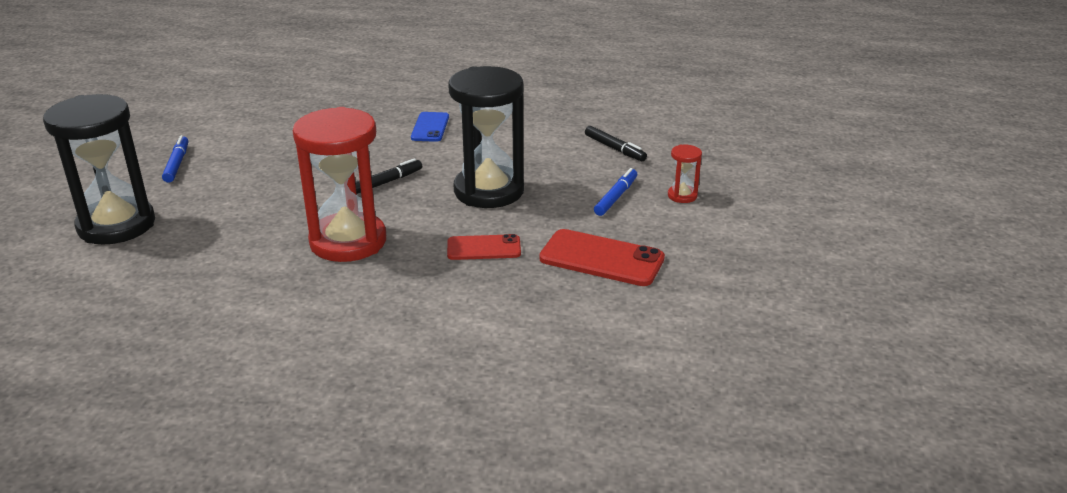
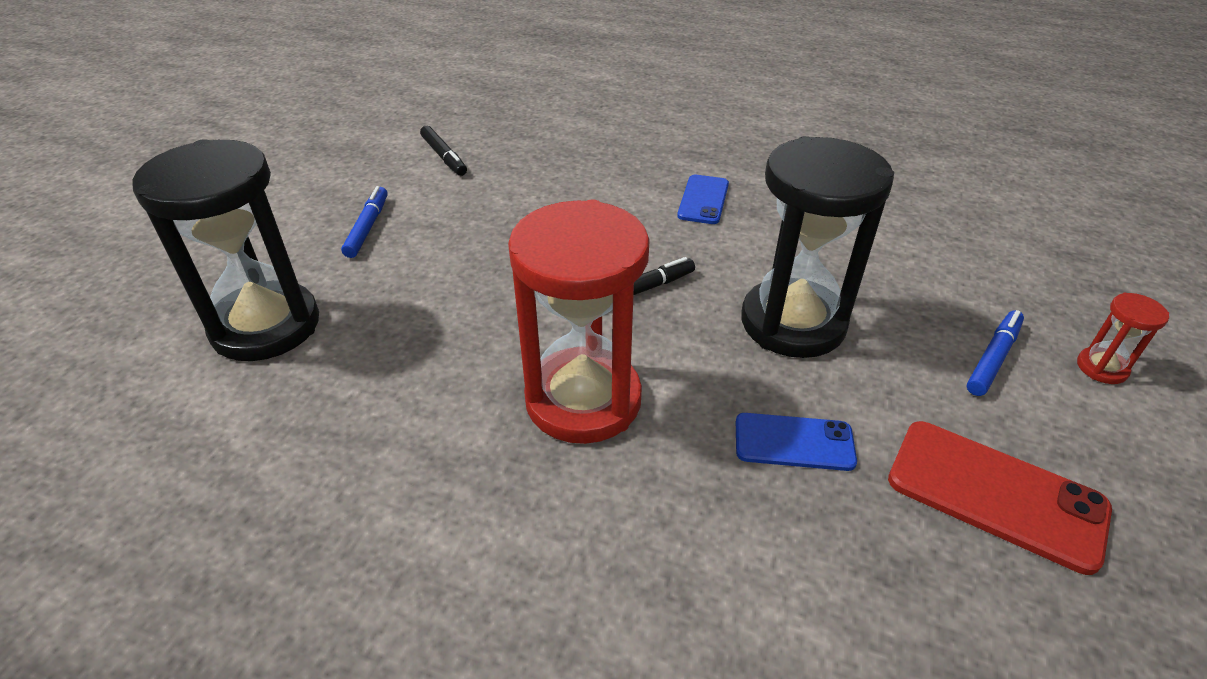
camera: 10 degrees right, 10 degrees up
(484, 248) = (794, 442): red phone -> blue phone
(614, 149) = (972, 263): black marker -> black marker (444, 157)

